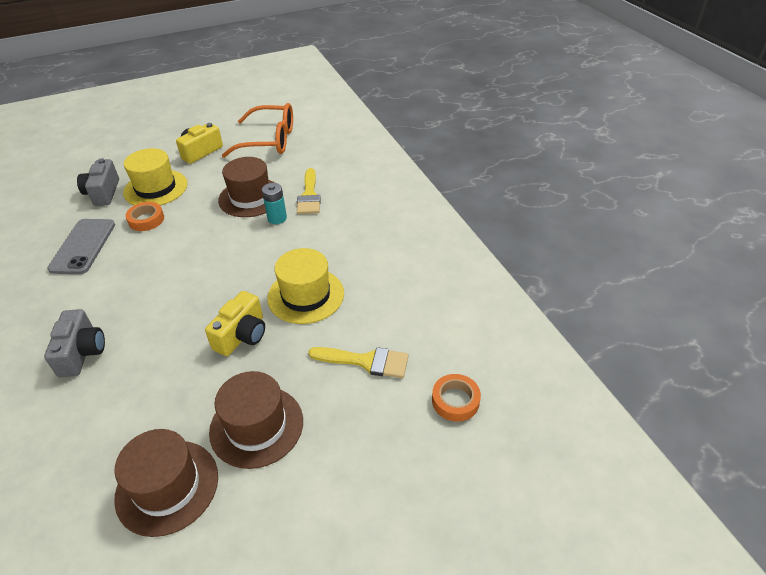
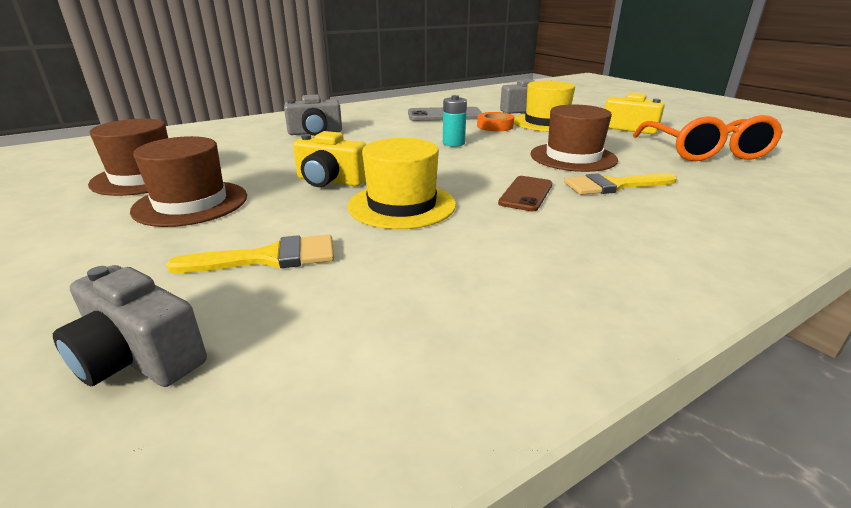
camera: 80 degrees right, 15 degrees down
(277, 218) = (545, 174): turquoise battery -> turquoise battery (453, 143)
(308, 235) = (526, 194): none -> brown phone
(366, 361) = (268, 258): yellow brush -> yellow brush turned 105 degrees counterclockwise
(455, 401) = (138, 357): orange tape -> grey camera

